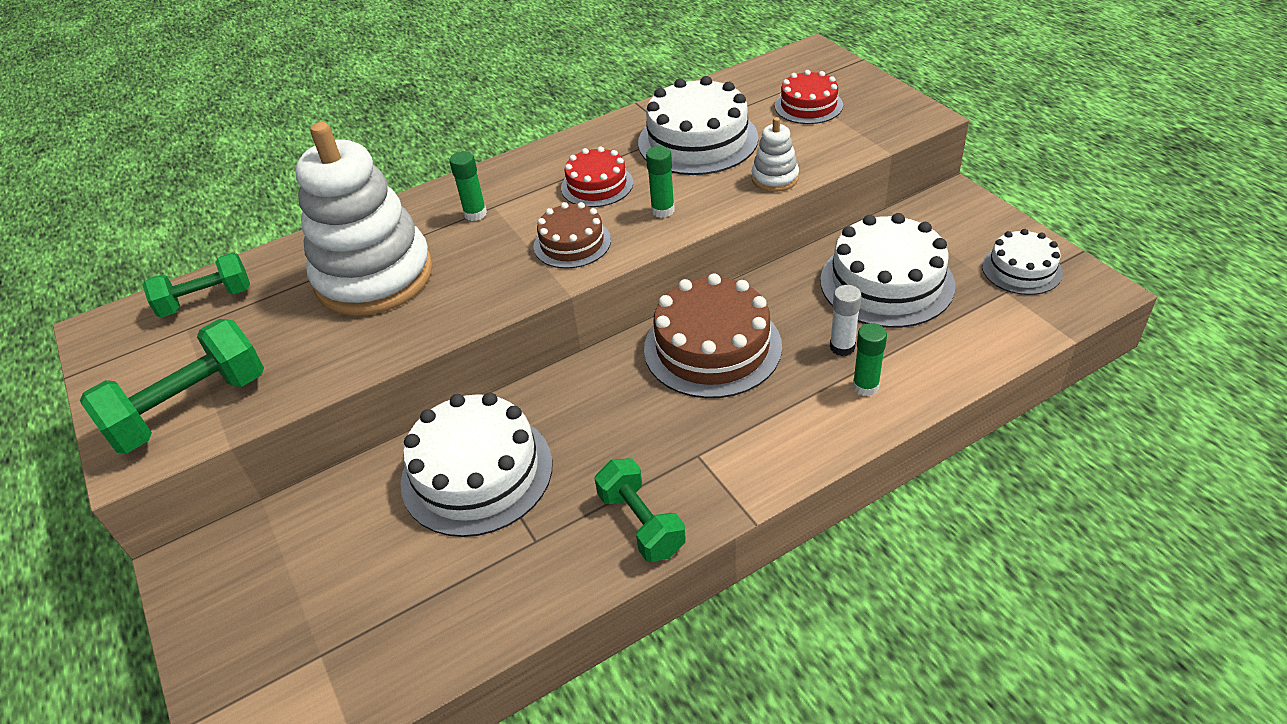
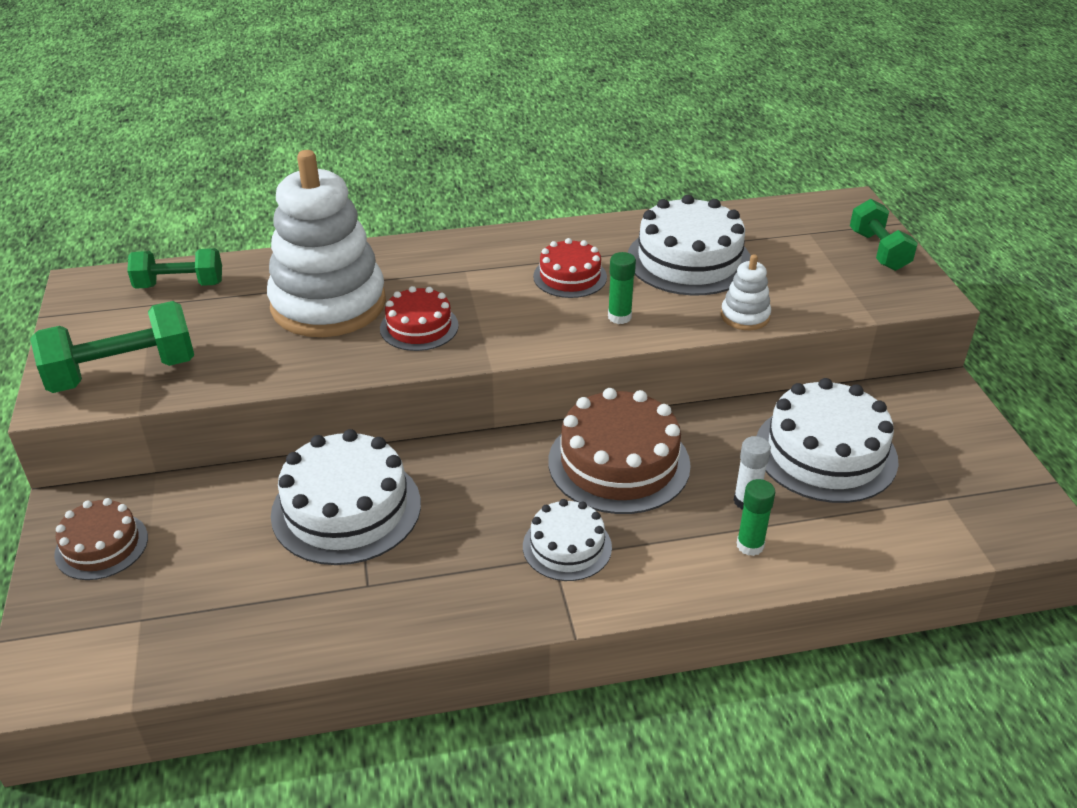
camera: 15 degrees right, 5 degrees down
(475, 214) = (445, 273): green glue stick -> none
(572, 243) = (518, 324): brown cake -> brown cake (101, 546)
(641, 523) = (469, 601): green dumbbell -> green dumbbell (878, 251)
(808, 106) = (818, 255): red cake -> red cake (419, 327)
(1021, 269) = (976, 481): white cake -> white cake (567, 546)

